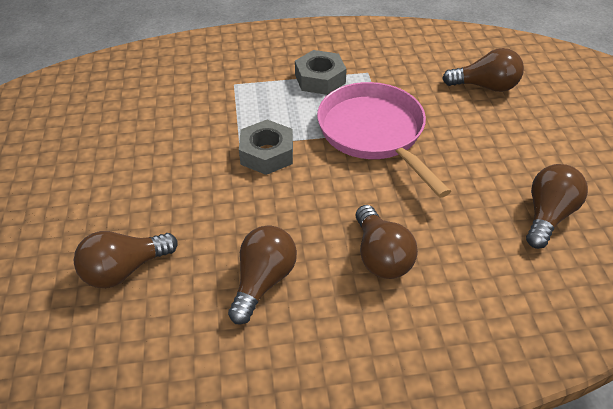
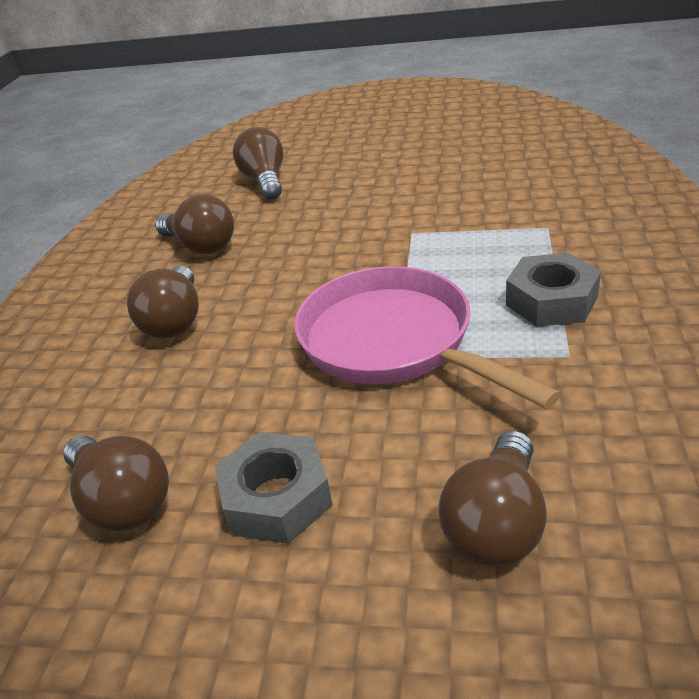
camera: 110 degrees right, 10 degrees down
(267, 153) = (387, 250): grey nut -> grey nut (277, 498)
(374, 133) = (393, 342): pink pan -> pink pan turned 120 degrees counterclockwise
(381, 256) = (175, 321): brown light bulb -> brown light bulb turned 90 degrees counterclockwise

